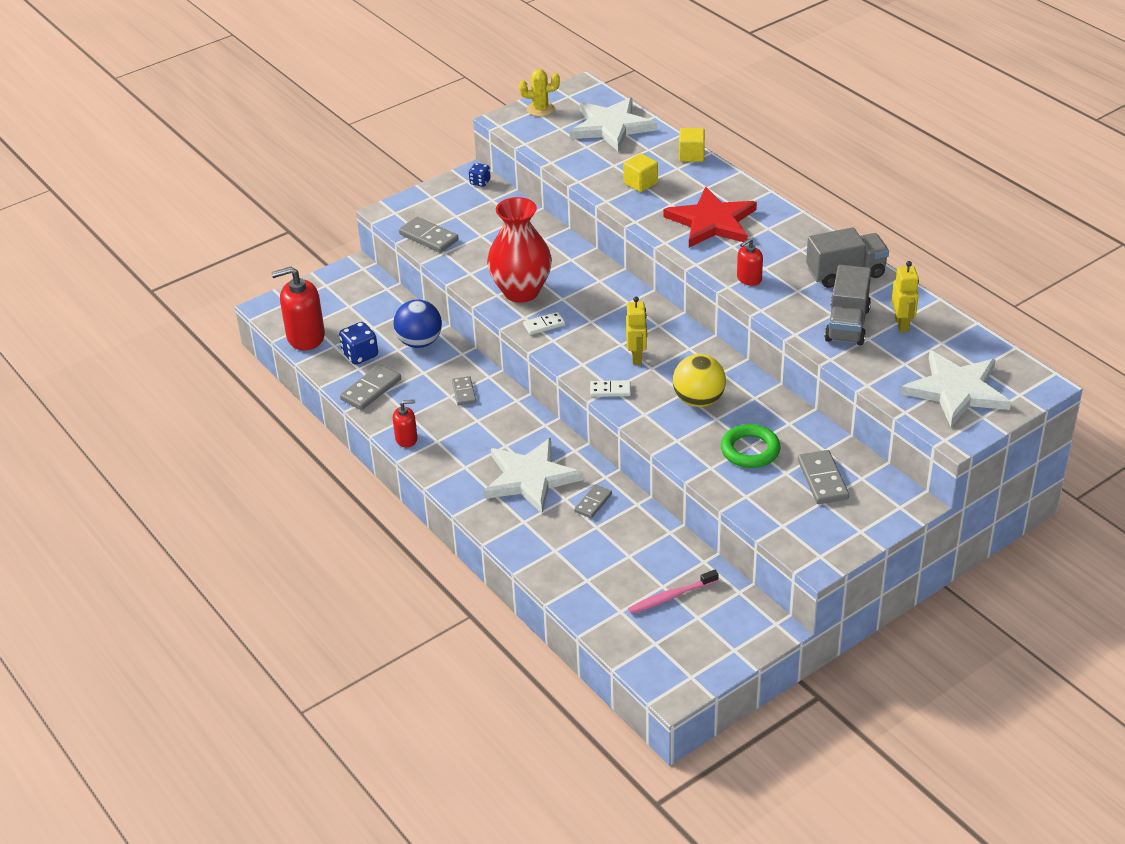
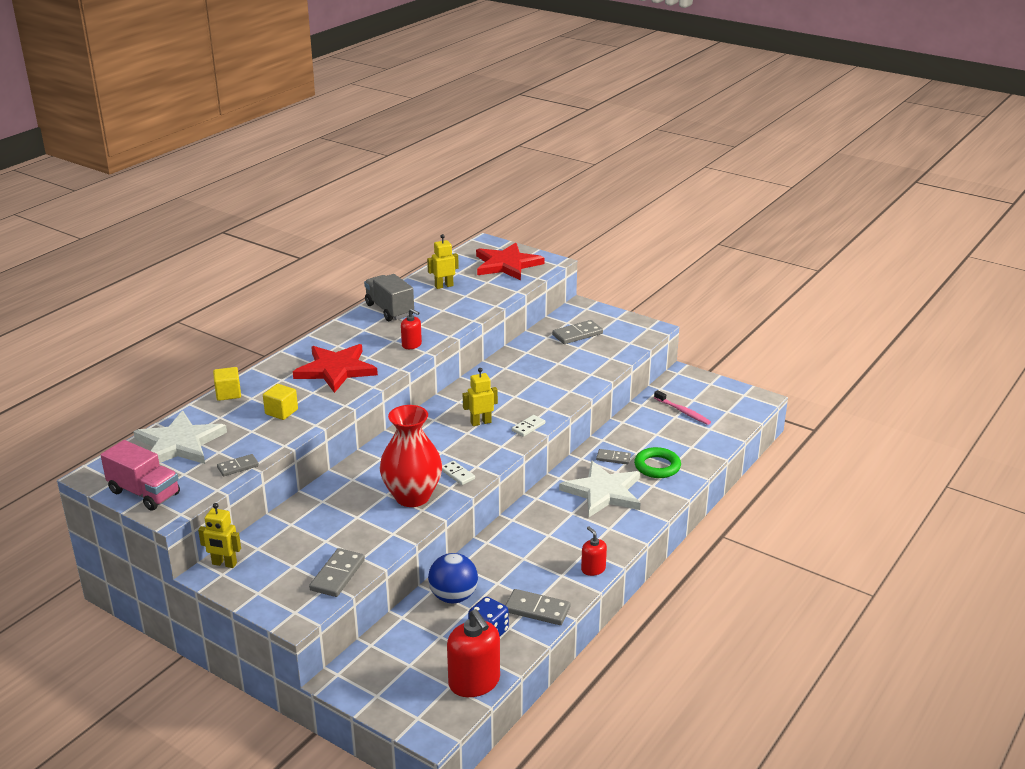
camera: 110 degrees left, 10 degrees down
(464, 392) = (515, 551): grey domino -> grey domino (238, 467)
(480, 182) = (224, 564): blue dice -> yellow robot
(540, 109) = (144, 493): yellow cactus -> pink truck
(610, 390) = (528, 427): white domino -> white domino turned 60 degrees clockwise
(698, 400) = (520, 388): yellow ball -> none
(750, 450) = (564, 362): green ring -> green ring (657, 466)
(847, 325) = (453, 303): grey truck -> none
(956, 391) = (507, 264): white star -> red star

